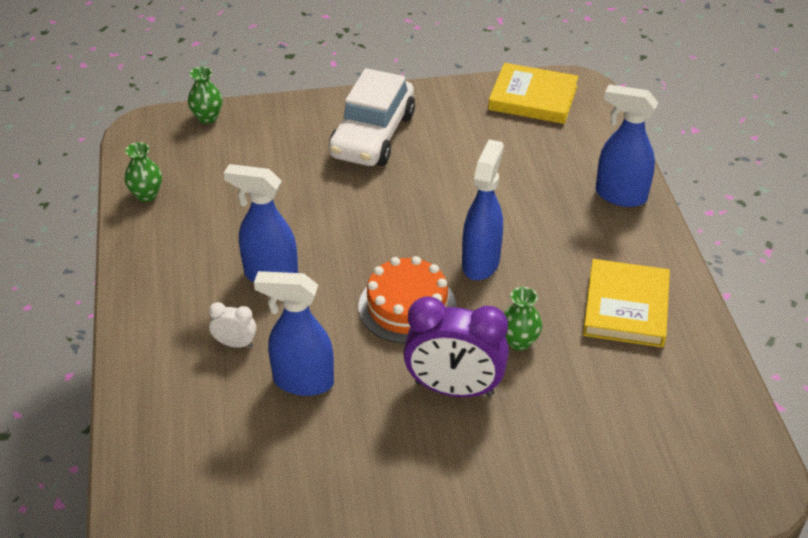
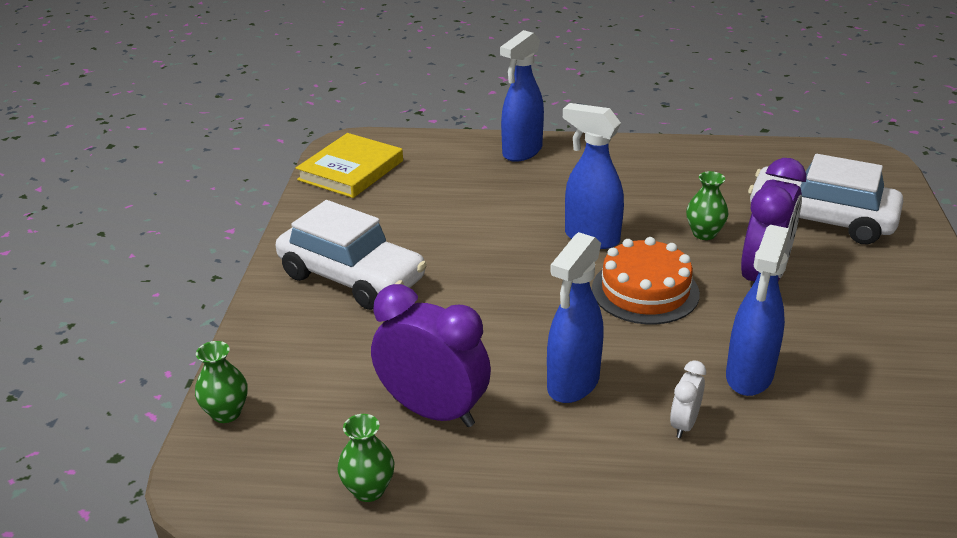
camera: 75 degrees left, 10 degrees down
(226, 208) = (433, 411): none -> purple clock
(585, 435) = (820, 219): none -> white car
(625, 307) = (669, 174): yellow book -> none

